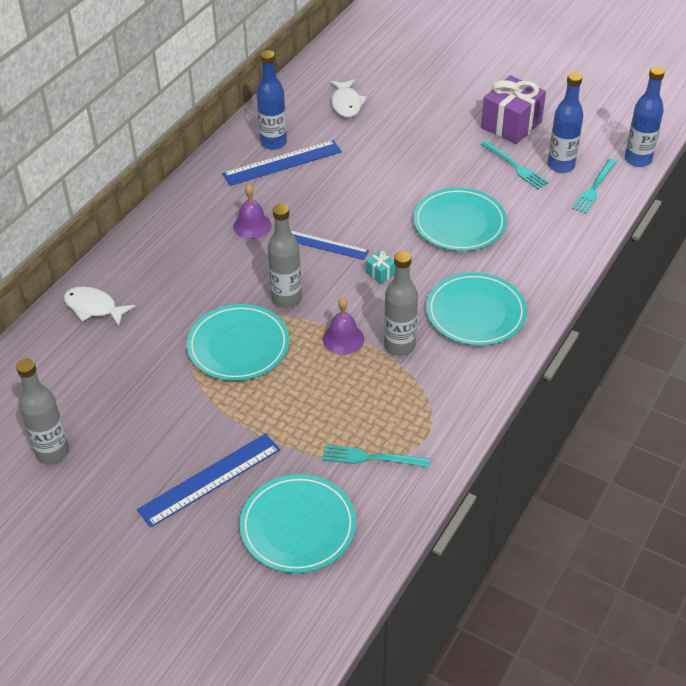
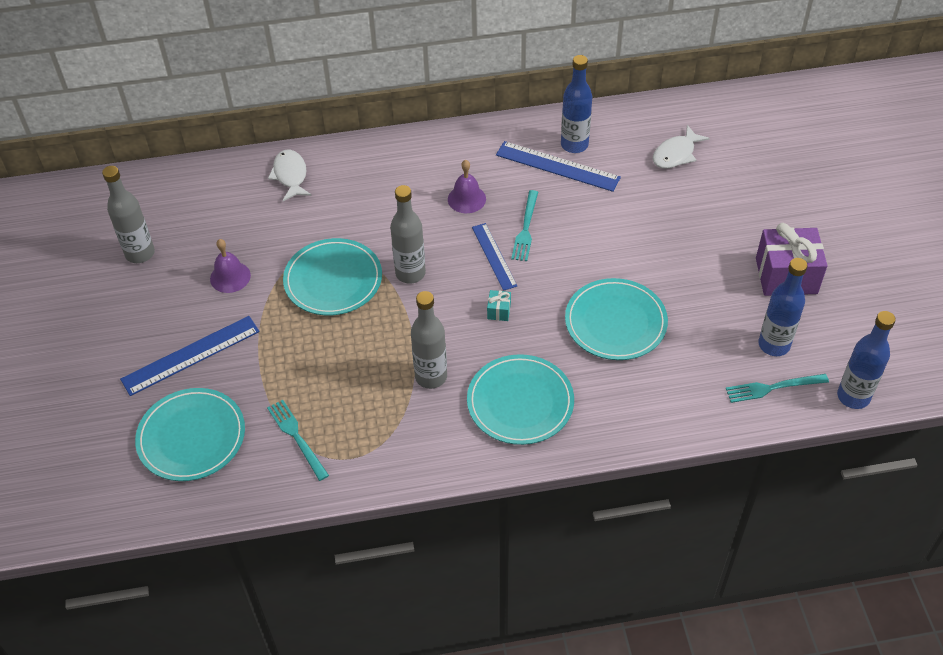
camera: 50 degrees right, 5 degrees up
(210, 479) = (191, 355): blue ruler -> blue ruler turned 45 degrees counterclockwise
(343, 339) = (403, 336): purple bell -> purple bell (230, 277)
(515, 166) = (733, 314): turquoise fork -> turquoise fork (525, 228)

